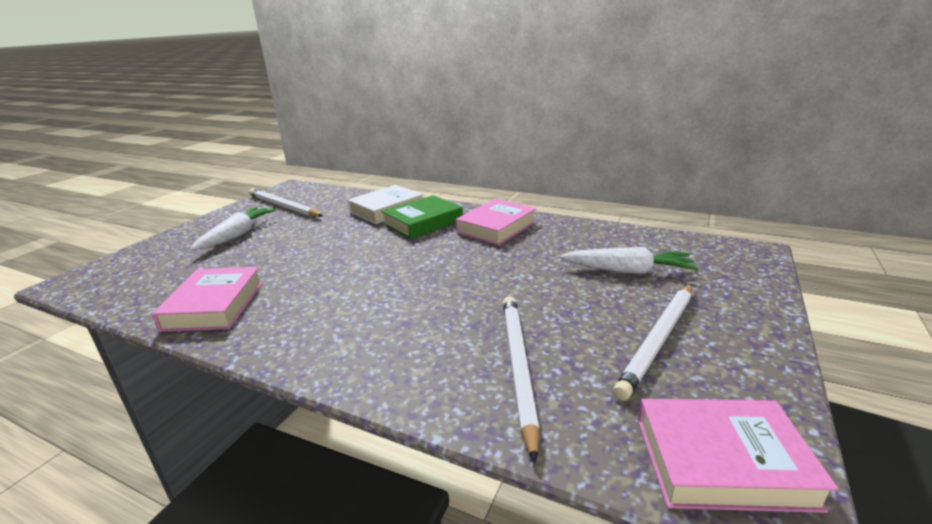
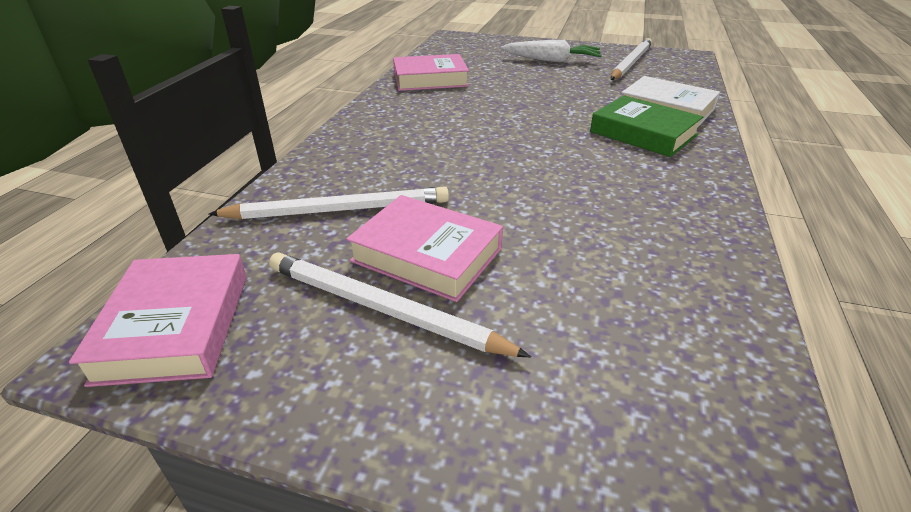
camera: 80 degrees right, 10 degrees up
(496, 227) = (665, 182): pink book -> pink book (427, 254)
(628, 271) = (574, 300): white carrot -> none

